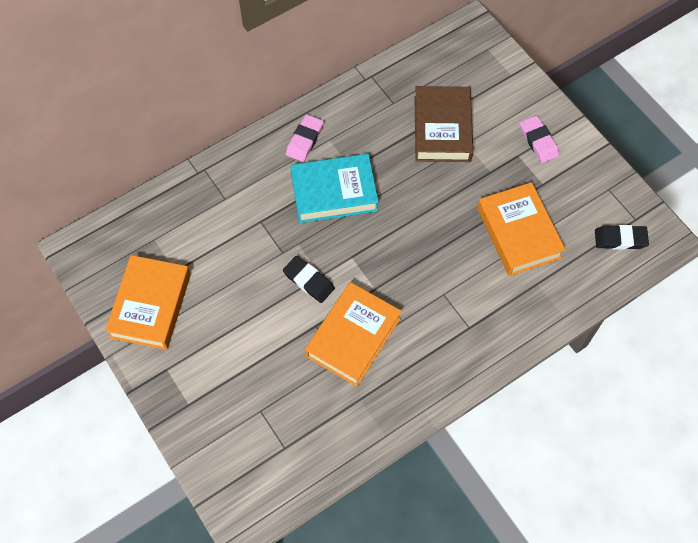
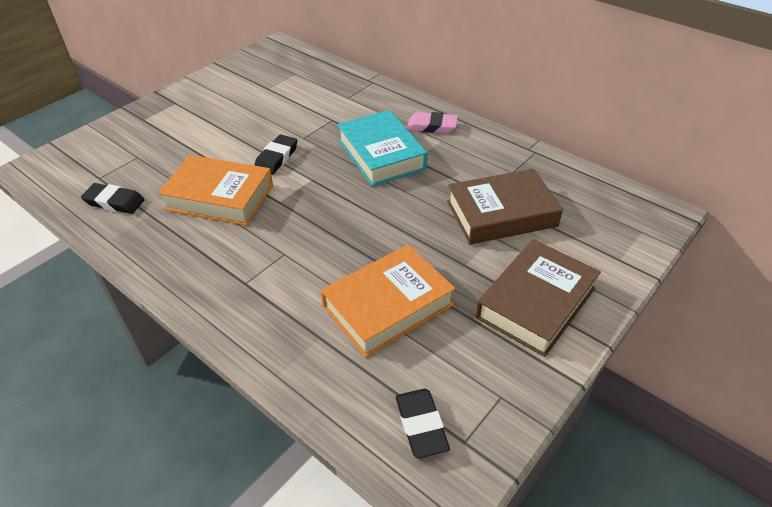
camera: 75 degrees right, 20 degrees down
(150, 306) = (233, 84): orange book -> none
(330, 431) = (114, 202): none -> black eraser
(538, 141) = (536, 303): pink eraser -> brown book

